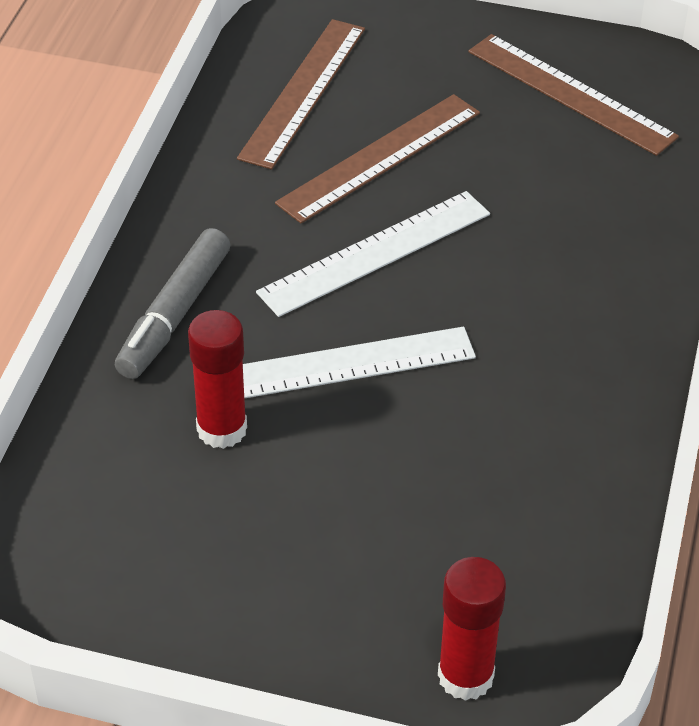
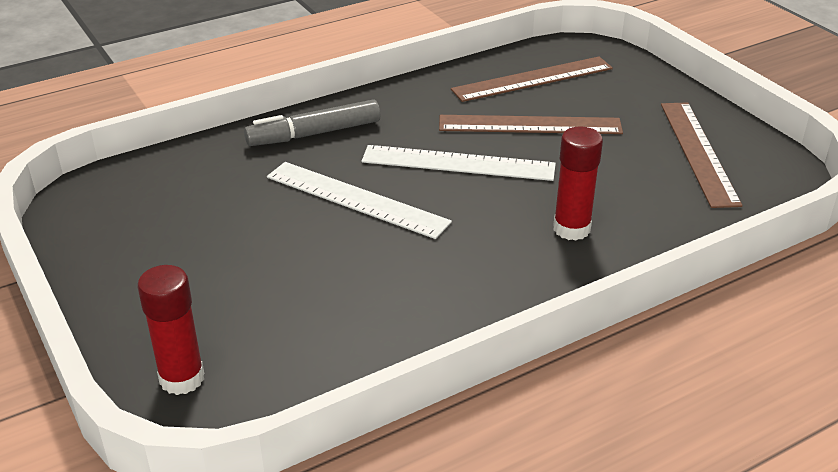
camera: 45 degrees right, 10 degrees down
(222, 429) = (256, 191): red glue stick -> red glue stick (571, 229)

